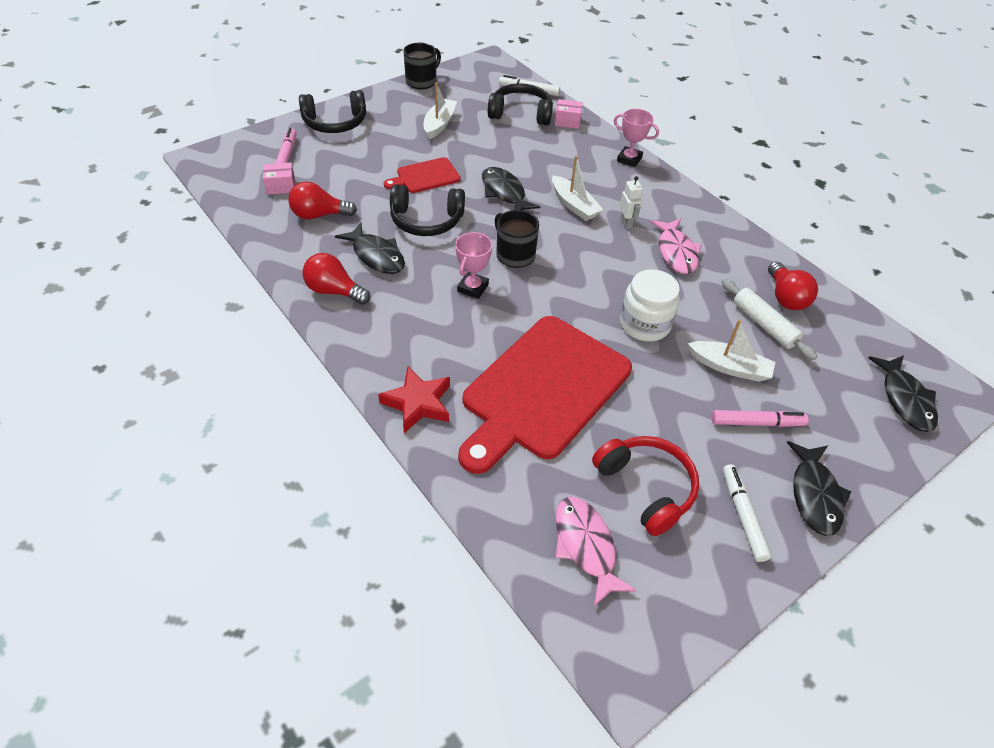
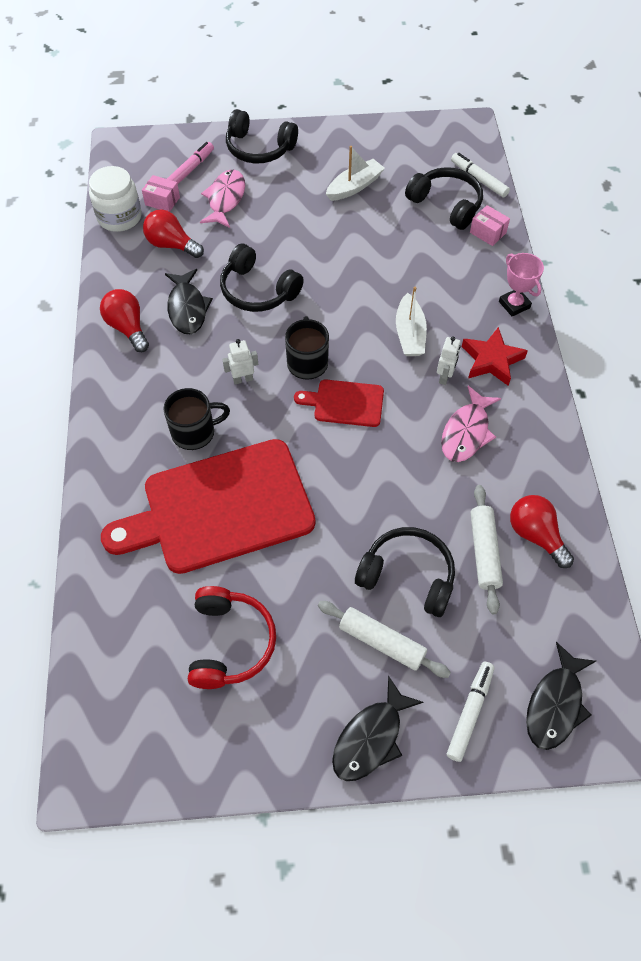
camera: 35 degrees right, 10 degrees up
(418, 403) = (113, 466): red star -> red star (491, 360)
(422, 81) = (377, 129): black mug -> black mug (195, 432)
(425, 176) = (294, 242): red cutting board -> red cutting board (345, 403)
(473, 288) = (243, 379): pink trophy -> white robot
(504, 193) = (354, 291): black fish -> none
(585, 546) = (139, 661): pink fish -> pink fish (225, 199)
(644, 324) = (366, 492): white jar -> white jar (119, 217)
(729, 367) = (407, 576): white boat -> black headphones
(743, 516) = (289, 716): white marker -> white marker (469, 713)
(756, 423) = (381, 642): pink marker -> white rolling pin
(785, 297) = (535, 535): red light bulb -> red light bulb turned 120 degrees clockwise

